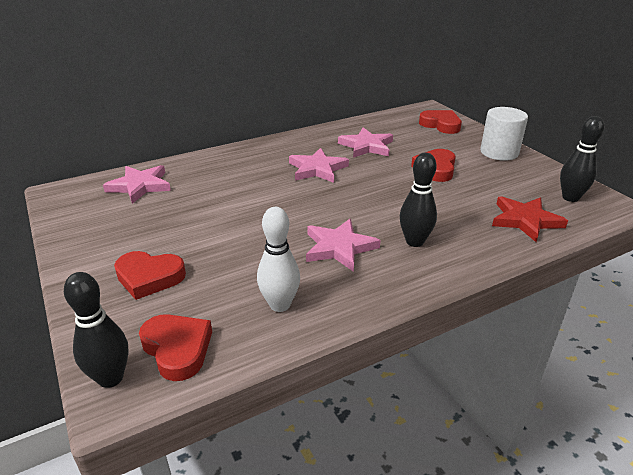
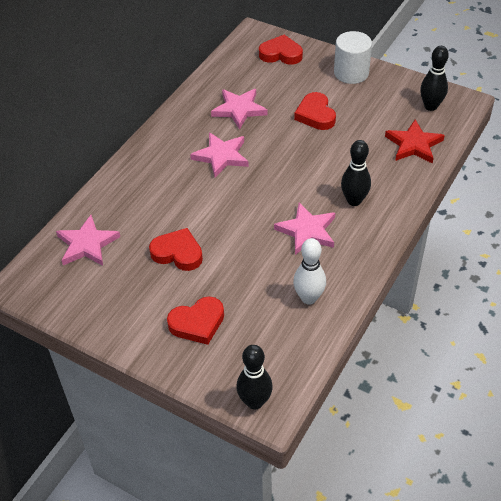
camera: 30 degrees left, 15 degrees up
(177, 349) = (275, 362): red heart -> red heart (178, 253)

